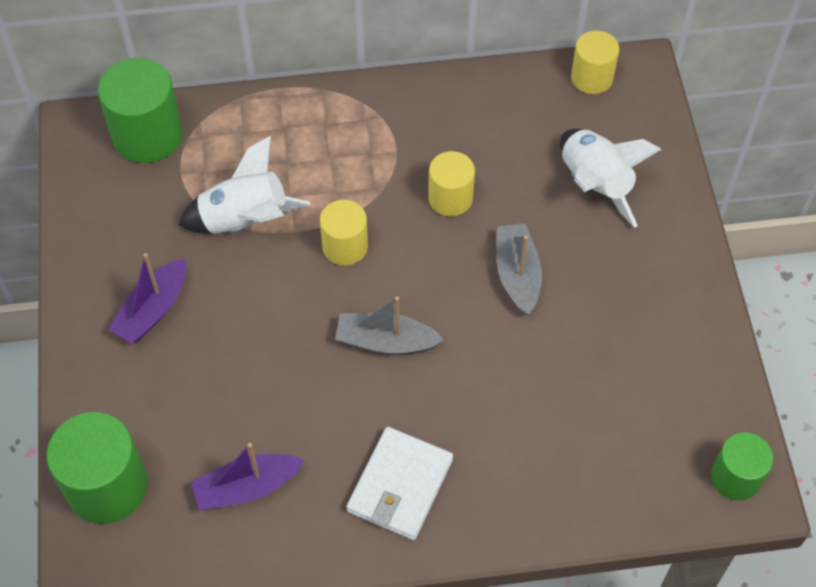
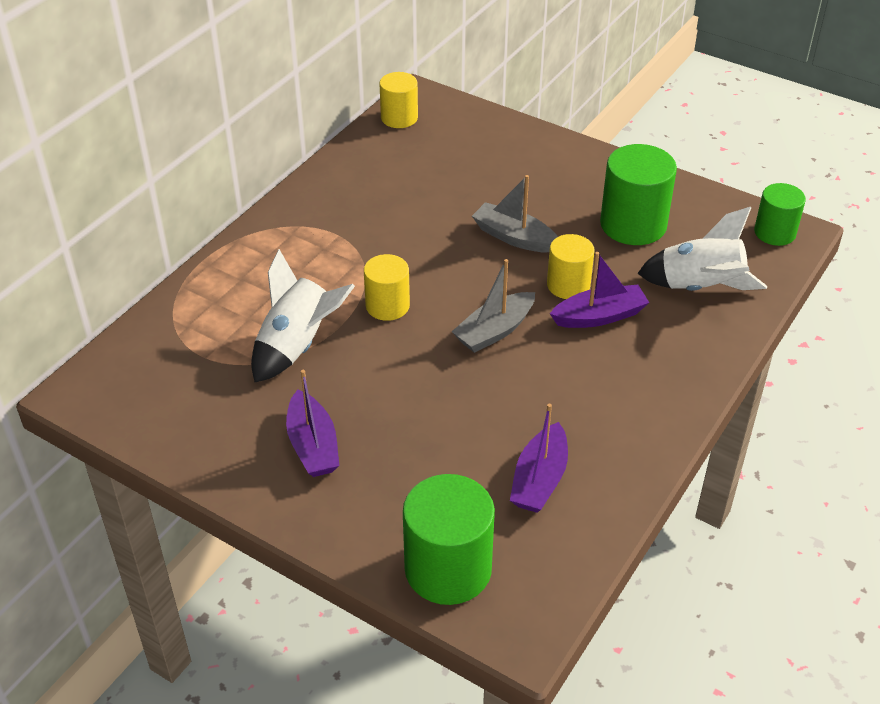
camera: 50 degrees left, 15 degrees down
(147, 135) = (143, 356): green cylinder -> green cylinder (633, 224)
(400, 485) = (624, 392): white wallet -> none
(450, 198) = (412, 232): yellow cylinder -> yellow cylinder (568, 285)
(477, 406) = (599, 316): none -> purple boat
(595, 185) = (485, 164): white rocket -> white rocket (700, 288)

